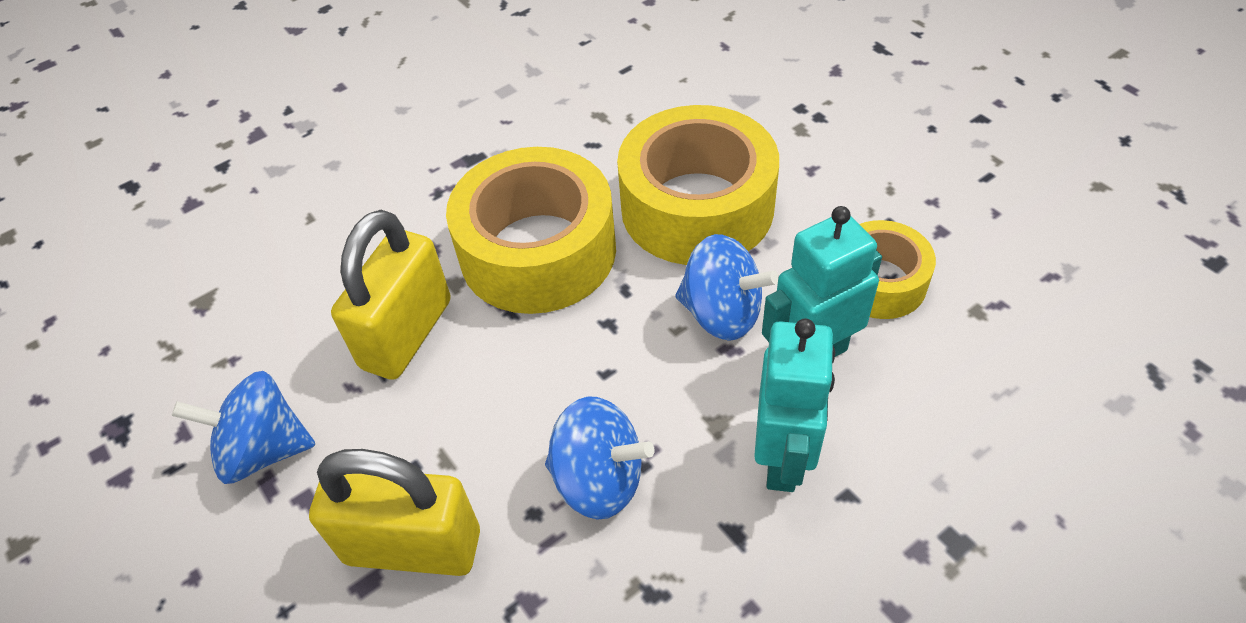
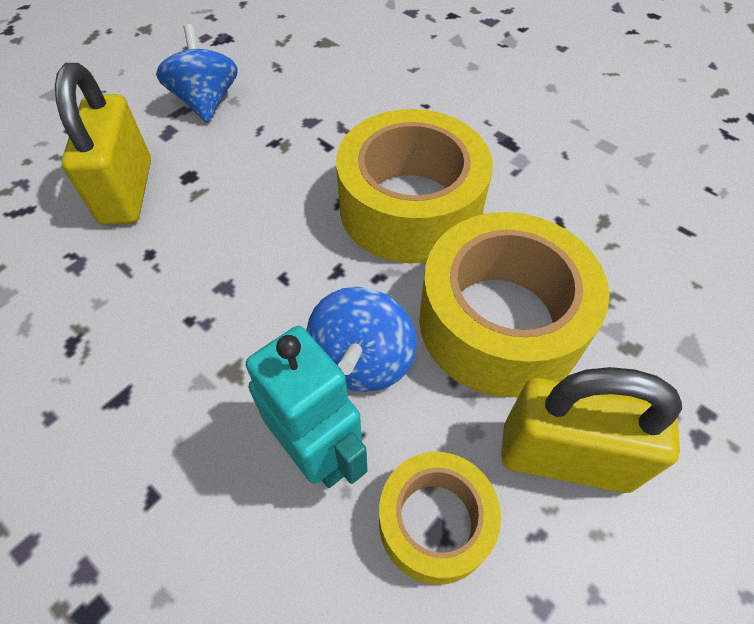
camera: 75 degrees right, 5 degrees up
(407, 334) = (309, 146): yellow padlock -> yellow padlock (565, 457)
(599, 479) = (176, 290): blue spinning top -> none
(783, 459) = (193, 432): turquoise robot -> none

